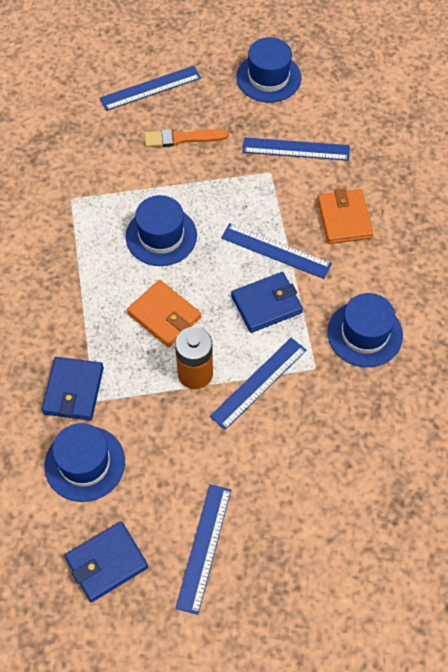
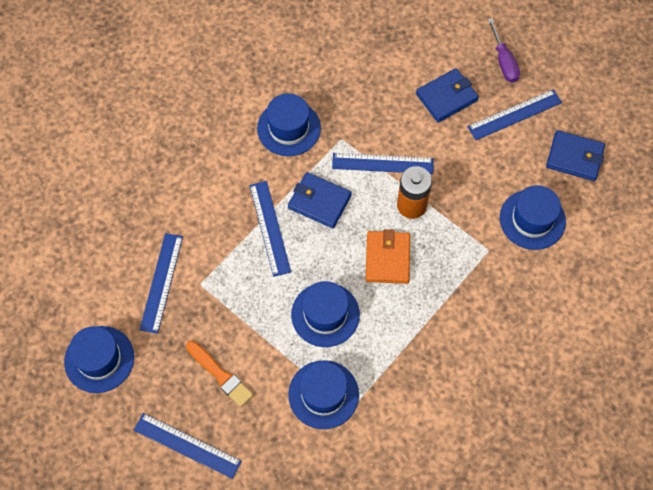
camera: 130 degrees left, 5 degrees up
(73, 390) = (494, 268): blue wallet -> blue wallet (446, 97)
(100, 190) = (323, 394): none -> blue hat
(274, 594) = (503, 61): none -> purple screwdriver
(296, 149) = (161, 282): blue ruler -> blue ruler turned 45 degrees clockwise
(344, 219) = (202, 204): orange wallet -> none

